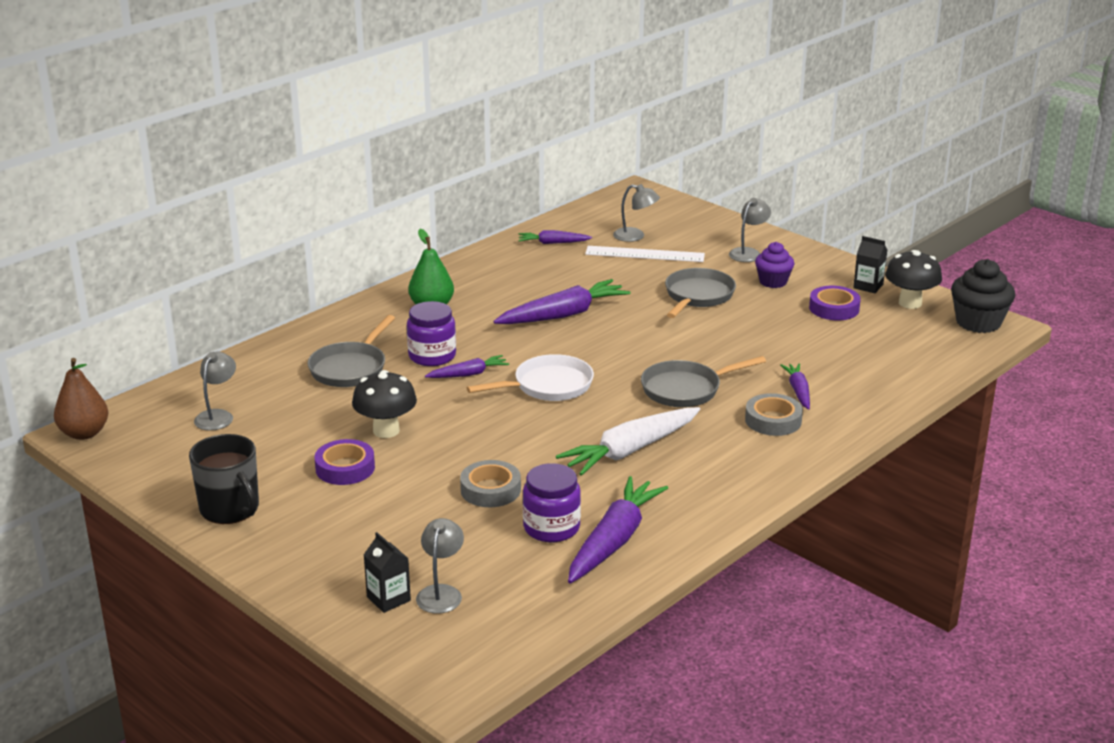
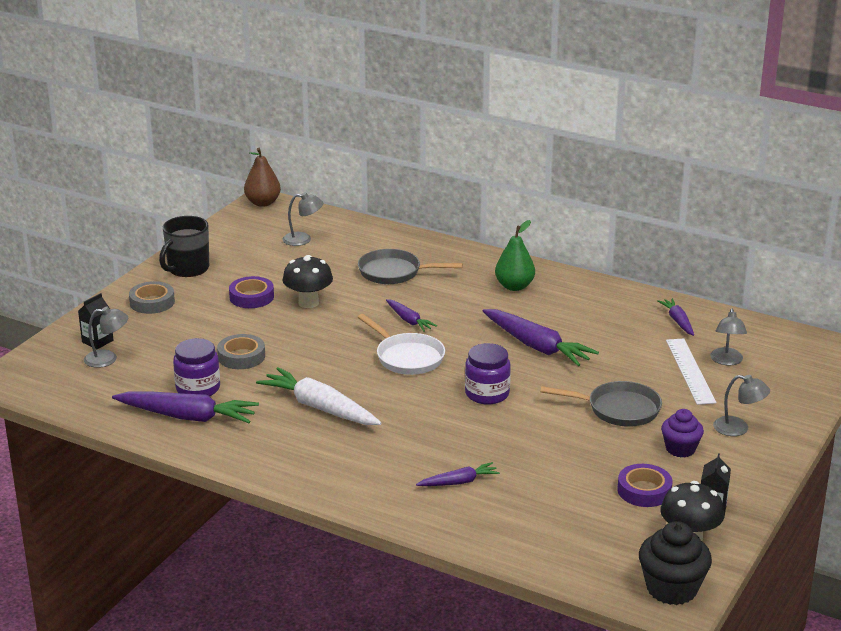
camera: 75 degrees right, 0 degrees up
(432, 356) = (430, 301): purple jar -> purple jar (487, 394)
(685, 389) = (433, 422): grey pan -> none
(773, 420) = (399, 473): grey tape -> grey tape (152, 302)

